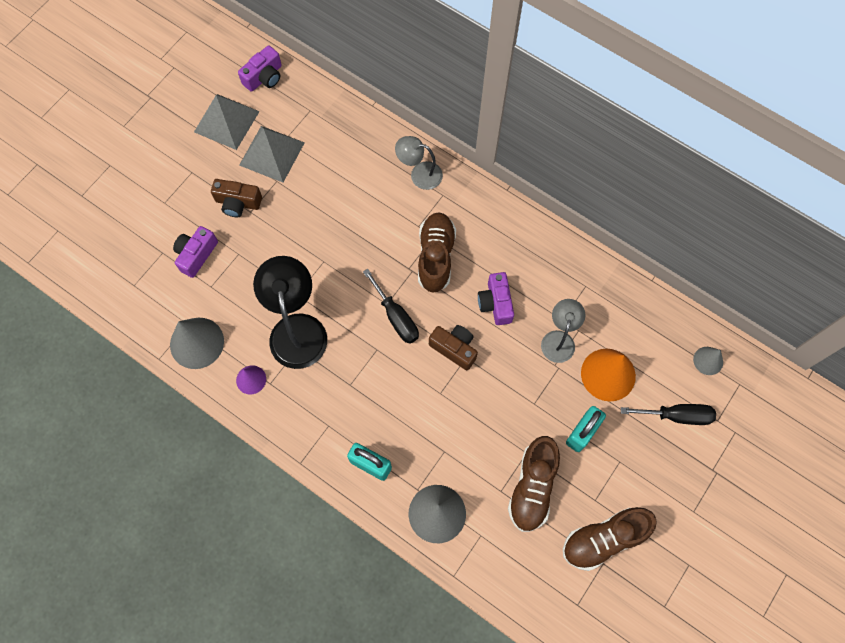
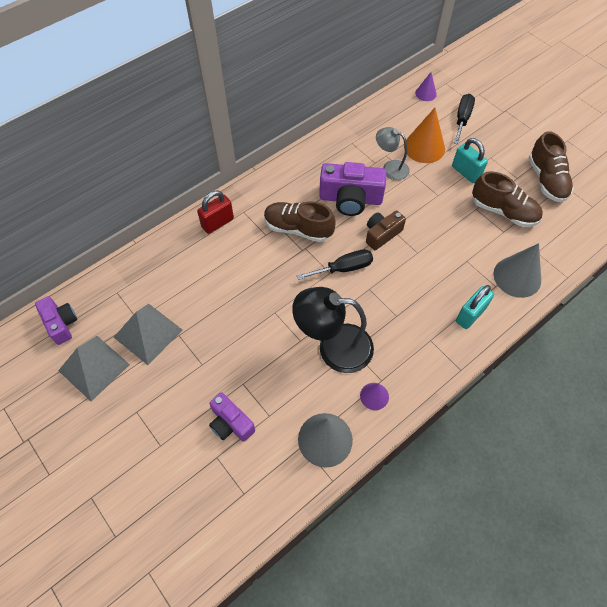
camera: 75 degrees left, 10 degrees down
(238, 203) = (188, 373): brown camera -> none
(419, 174) = (217, 223): grey lamp -> red padlock
(495, 303) = (350, 199): purple camera -> purple camera, size x1.61
(708, 360) = (425, 93): grey cone -> purple cone

